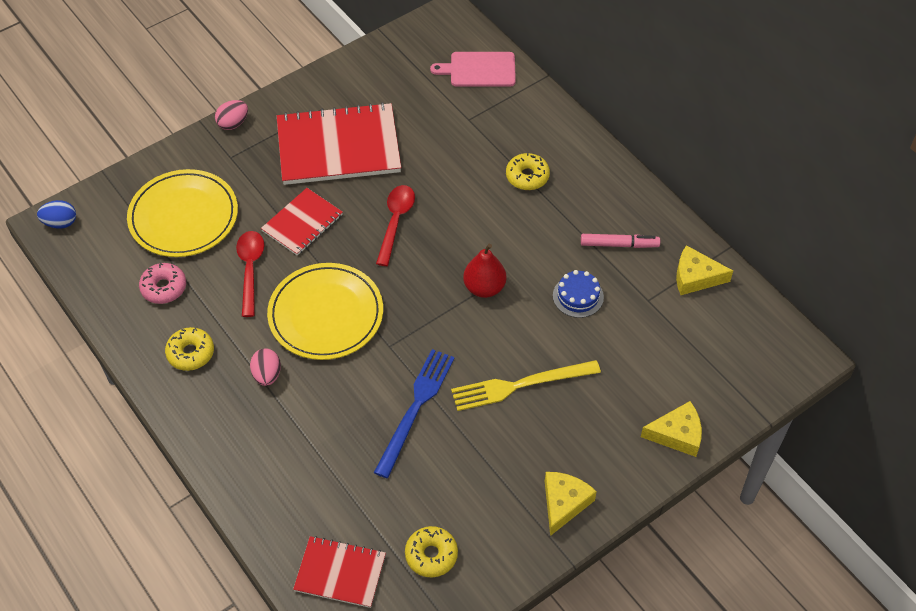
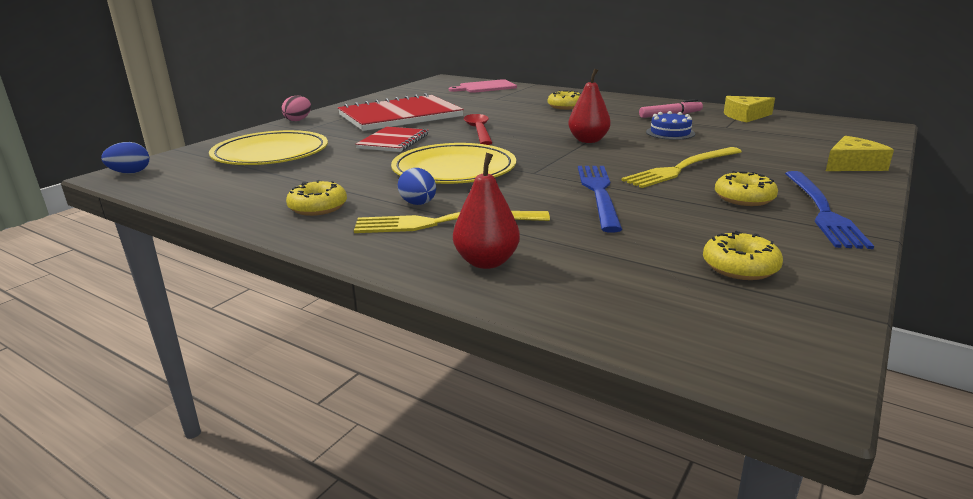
camera: 20 degrees left, 30 degrees down
(164, 288) = (266, 183): pink donut -> none
(250, 269) = (357, 163): red spoon -> none
(267, 375) = (418, 204): pink egg -> blue egg
(271, 416) = (444, 223): none -> yellow fork
(273, 485) = (486, 262): none -> red pear
(340, 573) = (647, 304): red notebook -> none
(523, 460) = (744, 198): none -> yellow donut
(564, 503) = (822, 210): yellow cheese -> blue fork

